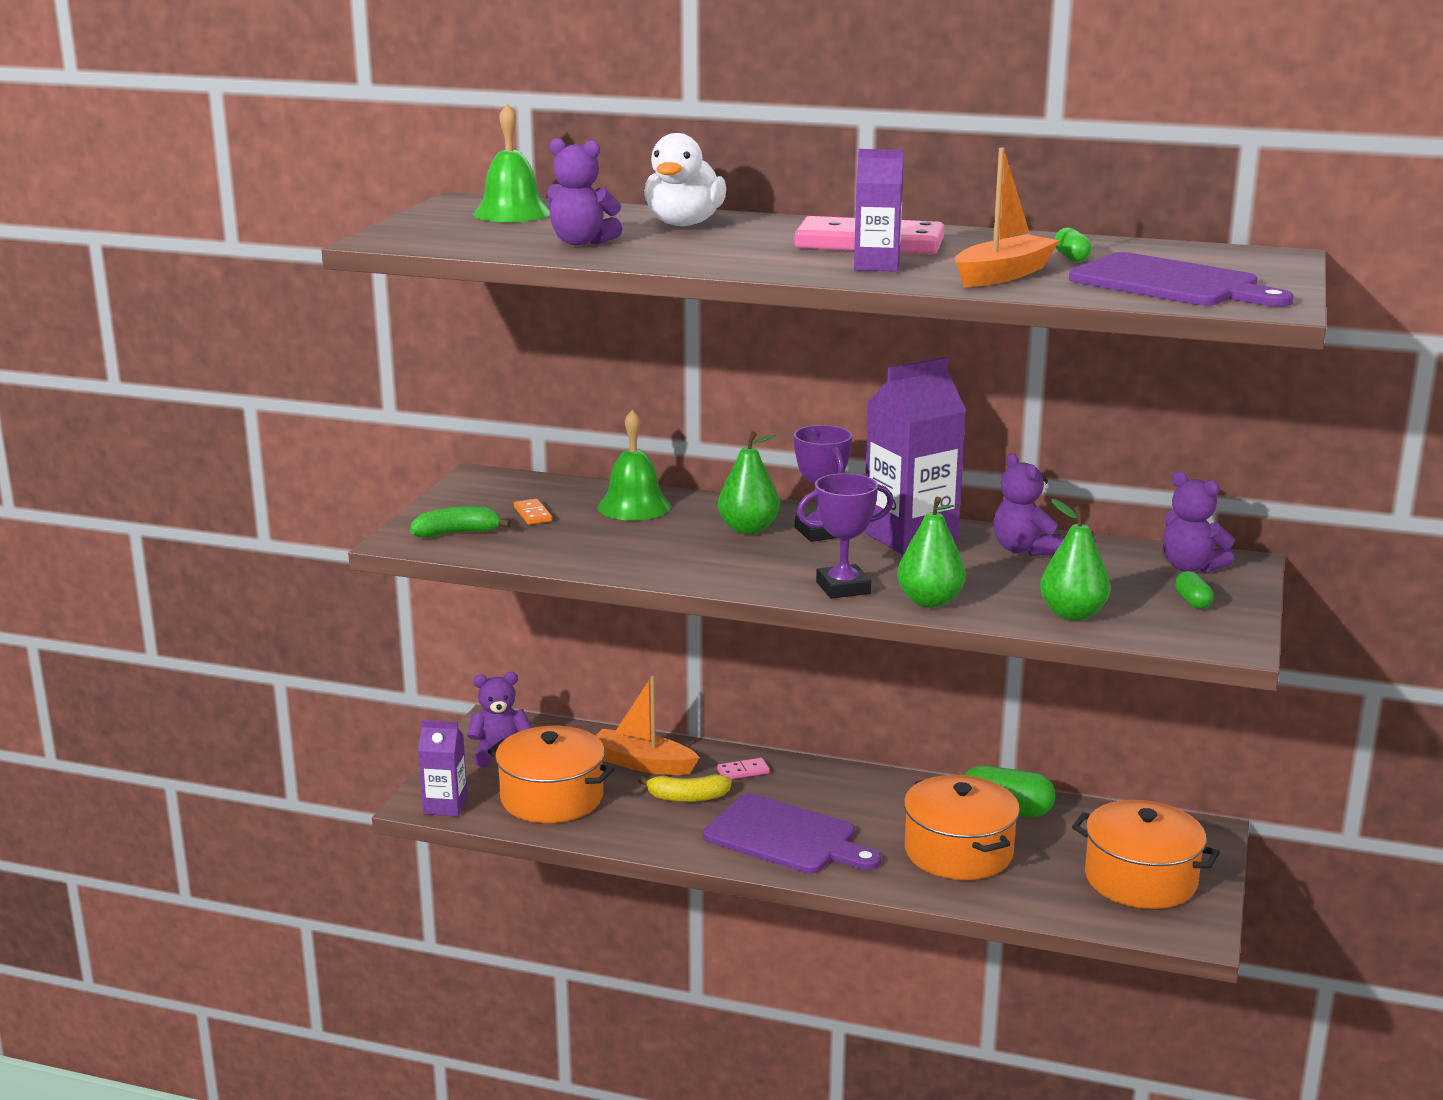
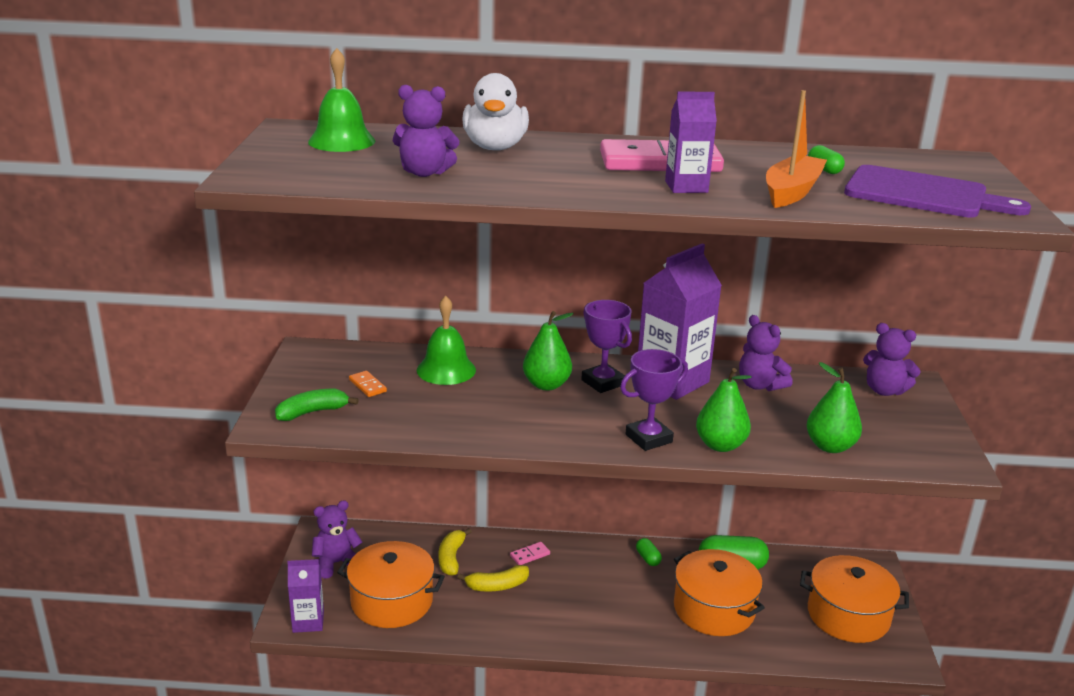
camera: 15 degrees left, 5 degrees up
(642, 764) = (451, 558): orange boat -> yellow banana
(786, 837) = (584, 613): purple cutting board -> none
(1192, 601) = (905, 424): green capsule -> green capsule (648, 558)

